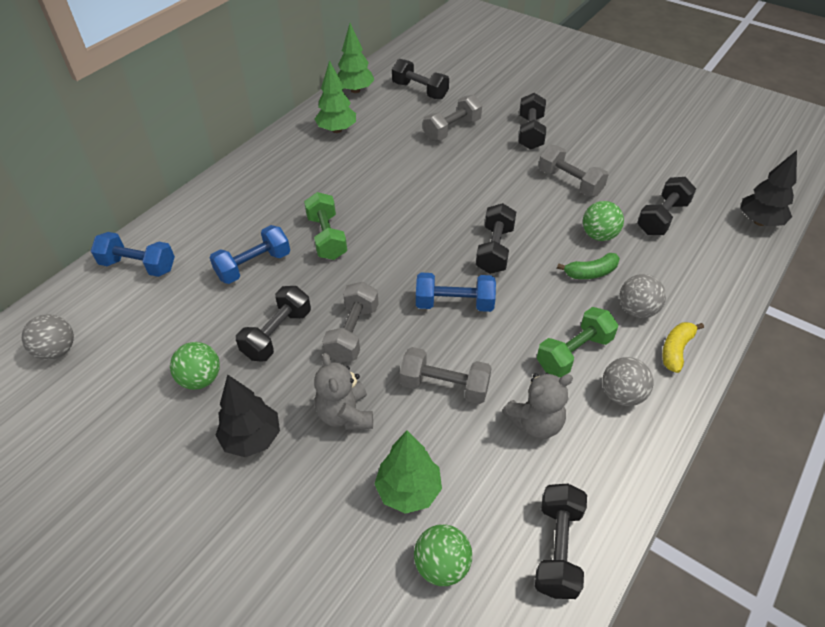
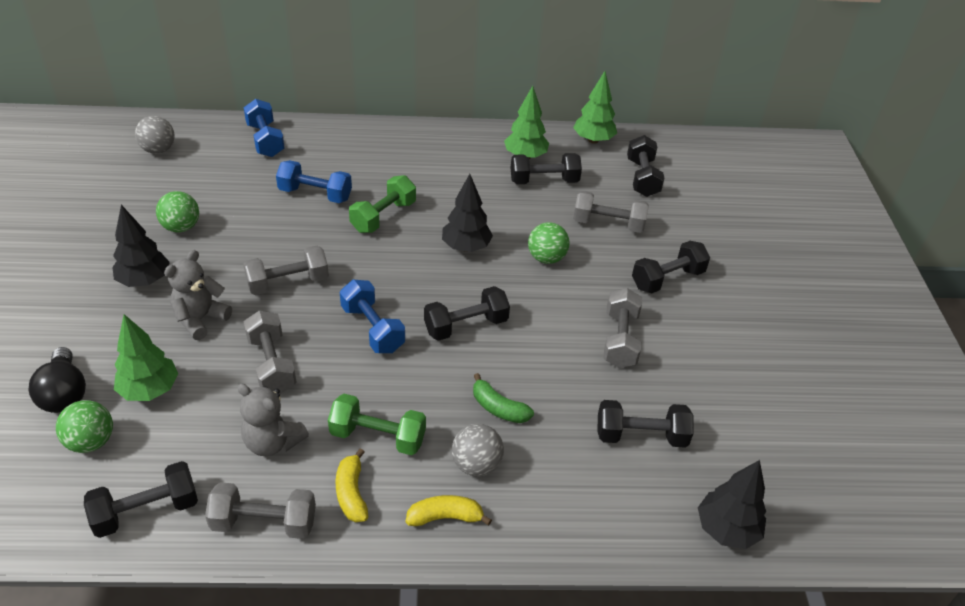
camera: 50 degrees right, 5 degrees down
(277, 334) = (254, 243): black dumbbell -> black dumbbell (544, 181)
(359, 567) = (64, 394): none -> black light bulb
(409, 209) = (466, 247): none -> black tree
(599, 235) = (560, 393): green ball -> green ball (546, 258)
(619, 465) = (264, 522): none -> grey dumbbell
(622, 395) = (351, 493): grey ball -> yellow banana

